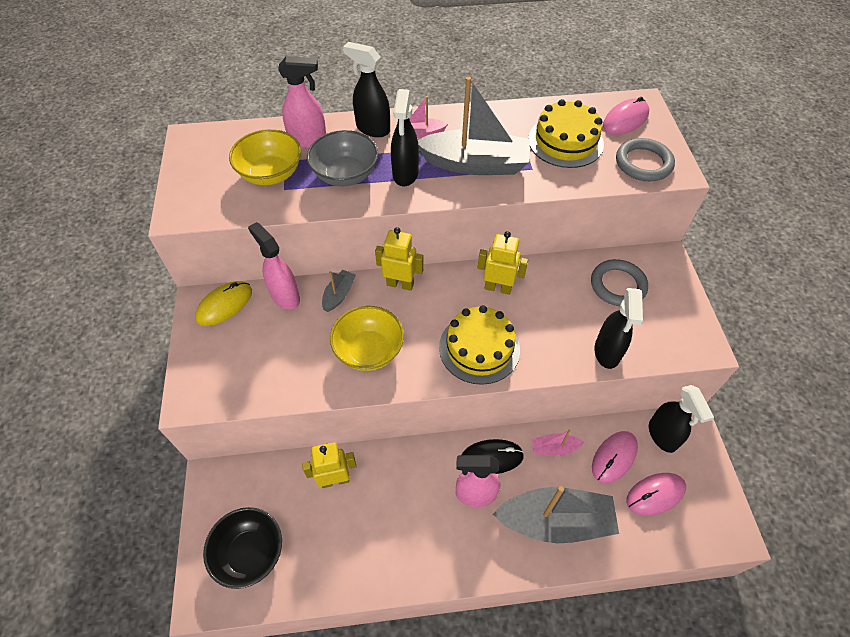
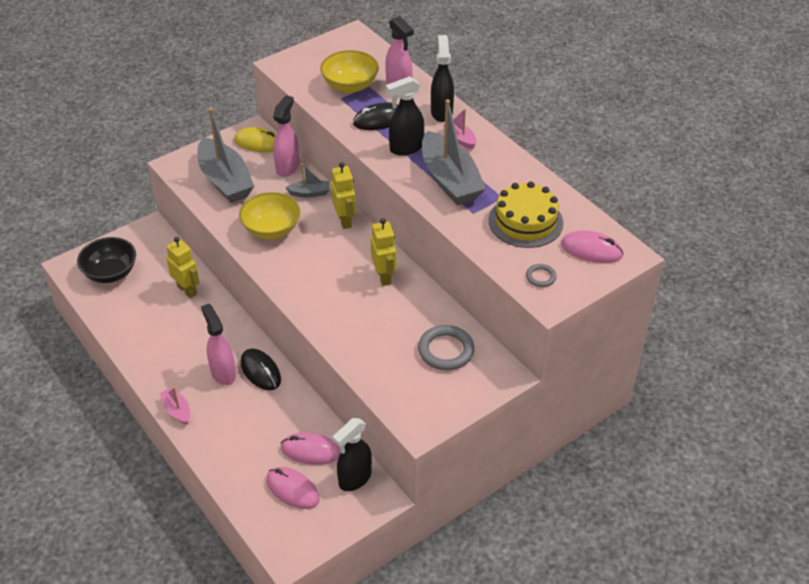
camera: 60 degrees right, 10 degrees down
(345, 175) = (379, 120): grey bowl -> black mouse
(479, 348) = (316, 287): yellow cake -> none
(554, 448) = (294, 407): pink boat -> pink boat (177, 410)
(555, 521) = (229, 430): grey boat -> grey boat (225, 180)
(607, 352) = (366, 365): black spray bottle -> none
(643, 163) = (540, 277): grey ring -> grey ring, size x0.52

